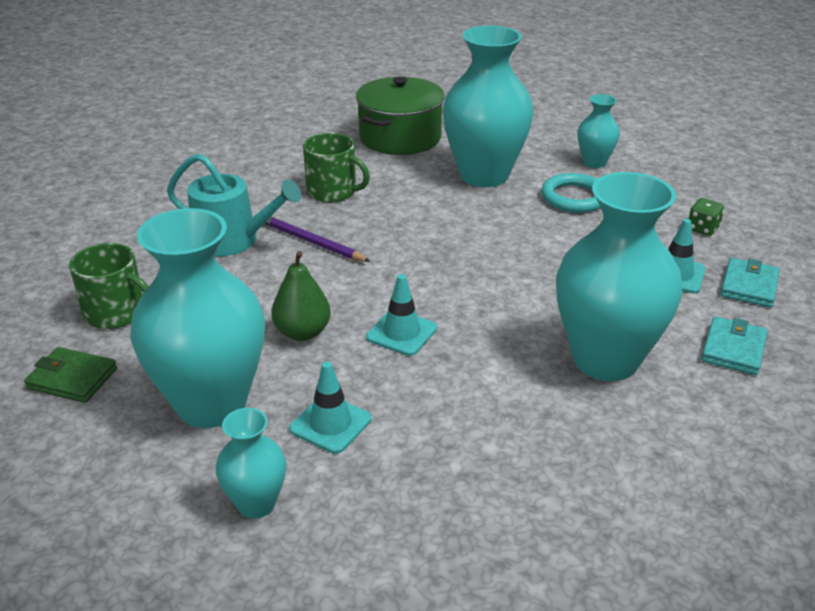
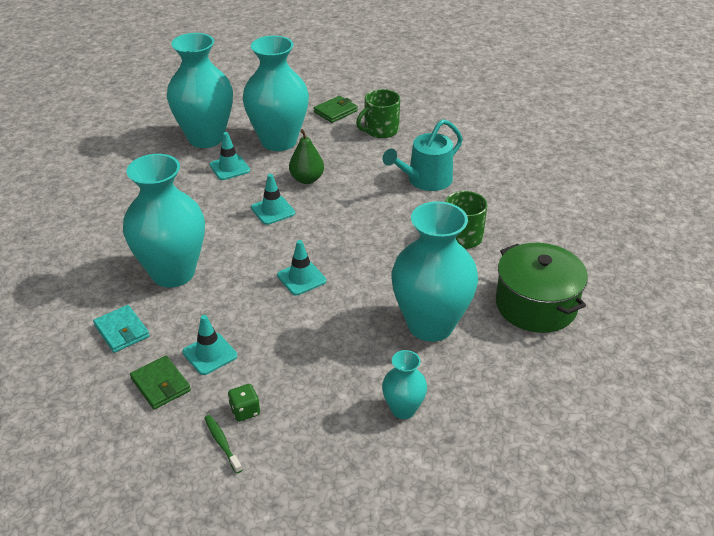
camera: 120 degrees right, 5 degrees up
(256, 504) = (206, 138): turquoise vase -> turquoise vase, size x2.07
(311, 242) = (398, 208): purple pencil -> none
(503, 263) = (301, 278): none -> turquoise traffic cone
(574, 197) = (354, 360): turquoise ring -> none
(746, 226) = (222, 443): none -> green toothbrush
(749, 286) = (161, 385): turquoise wallet -> green wallet

